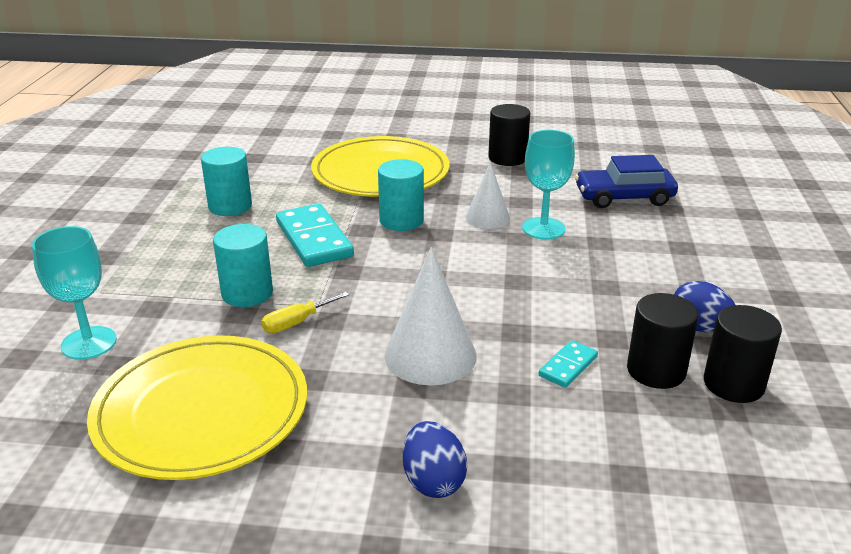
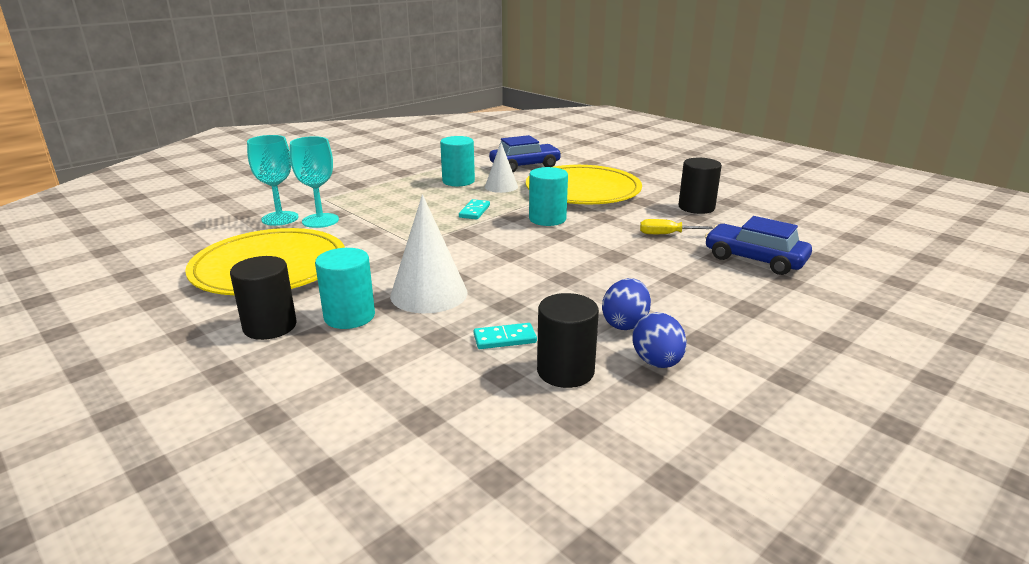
camera: 40 degrees right, 5 degrees down
(247, 293) = (389, 224): turquoise cylinder -> turquoise cylinder (349, 316)
(272, 160) = (525, 166): none -> blue car
(296, 323) = (388, 247): yellow screwdriver -> yellow screwdriver (666, 234)
(314, 239) = (474, 211): turquoise domino -> turquoise domino, size x0.51
(433, 481) = (309, 355): blue egg -> blue egg (625, 323)
(487, 217) = (612, 236): white cone -> white cone (501, 186)
(543, 228) = (644, 256): turquoise goblet -> turquoise goblet (320, 220)
(733, 384) = (614, 410): black cylinder -> black cylinder (270, 326)

